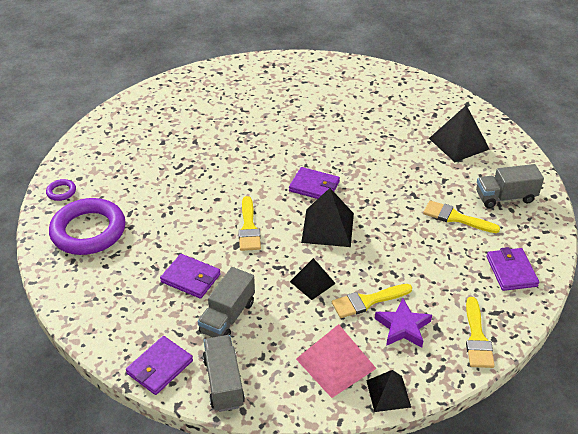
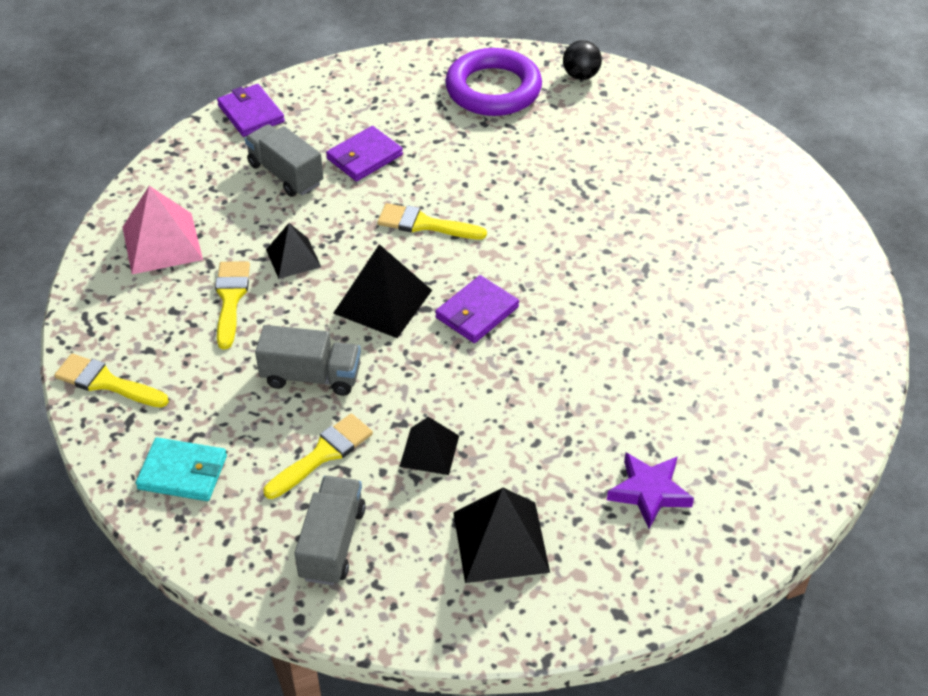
camera: 110 degrees right, 5 degrees up
(61, 192) = (581, 75): purple ring -> black ball
(224, 382) = (200, 153): grey truck -> grey truck (311, 376)
(388, 393) = (93, 273): black pyramid -> black pyramid (429, 451)
(403, 327) = (170, 318): purple star -> purple star (649, 492)
(511, 271) = (183, 472): purple wallet -> turquoise wallet

